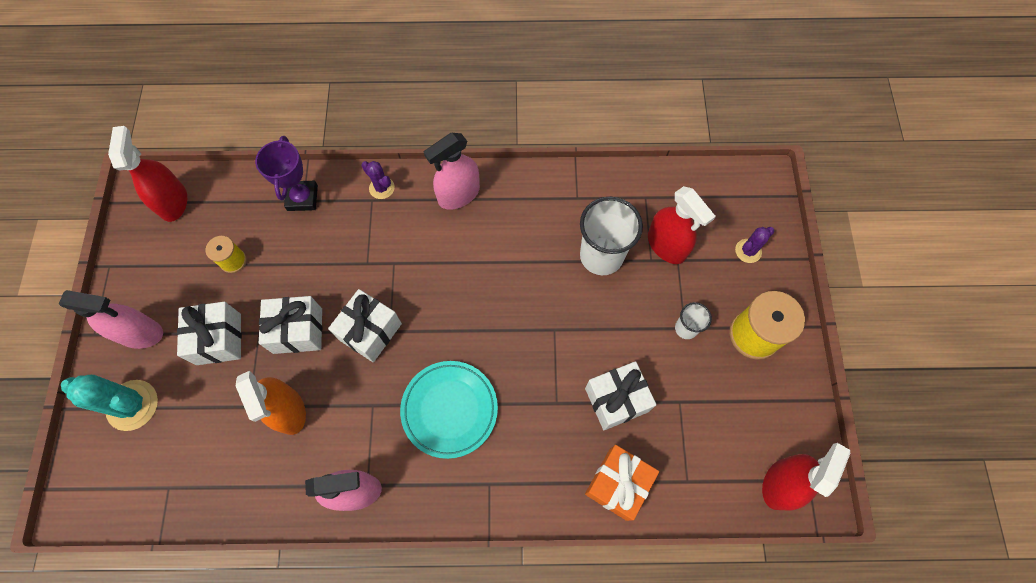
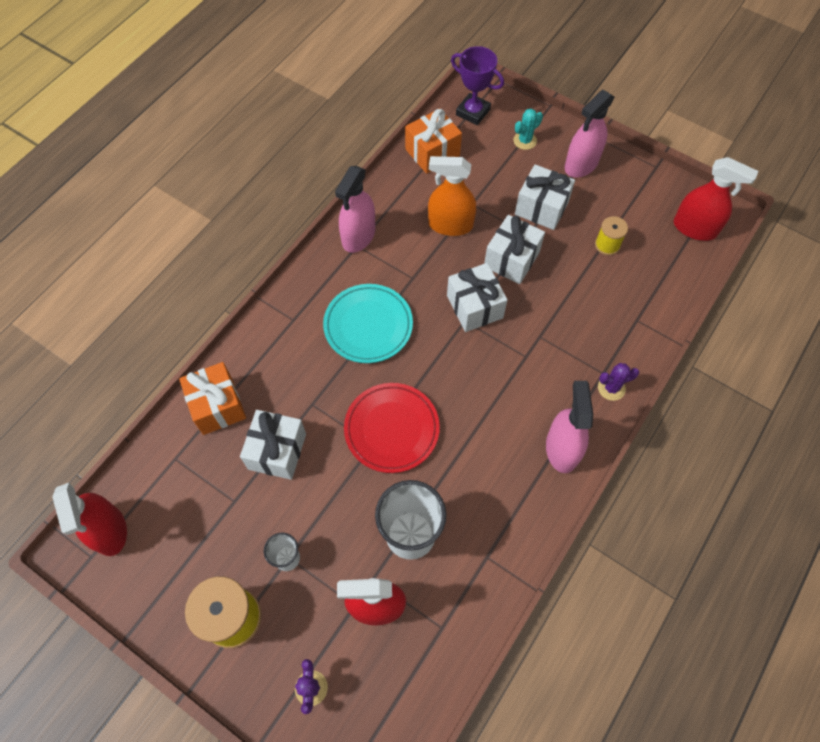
camera: 125 degrees right, 5 degrees down
(132, 405) = (525, 141): turquoise cactus -> turquoise cactus, size x0.57
(199, 491) = (432, 152): none -> orange gift
(302, 198) = (640, 320): purple trophy -> purple trophy (473, 112)
(531, 323) = (391, 429): none -> red plate

